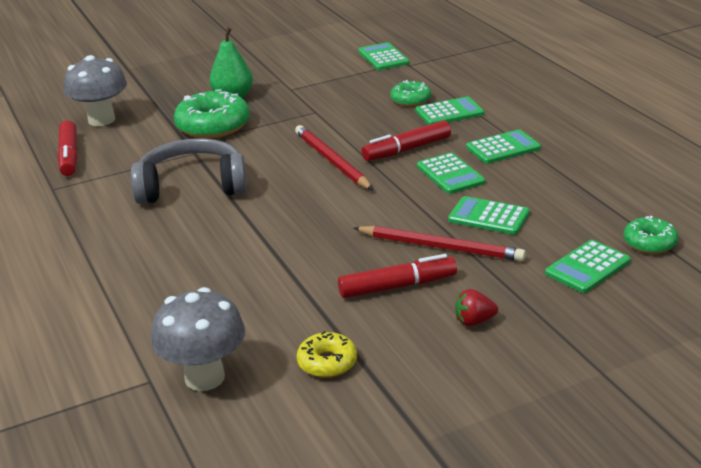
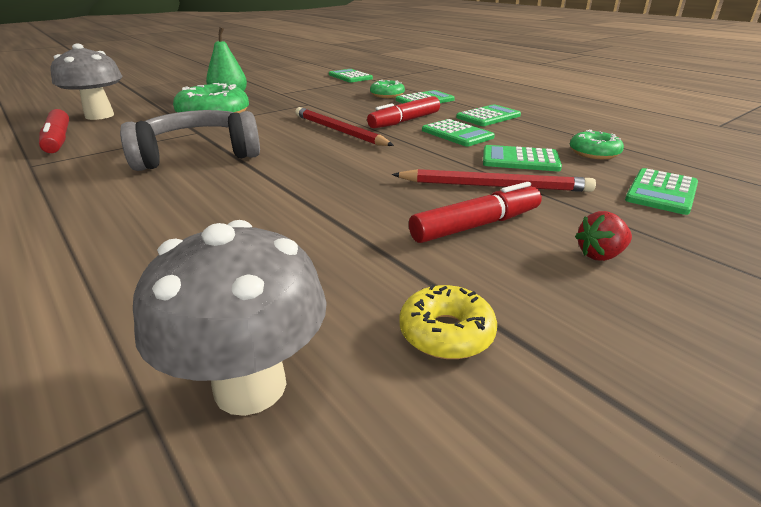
camera: 15 degrees left, 0 degrees up
(649, 243) = (692, 169): green donut -> green donut (594, 153)

